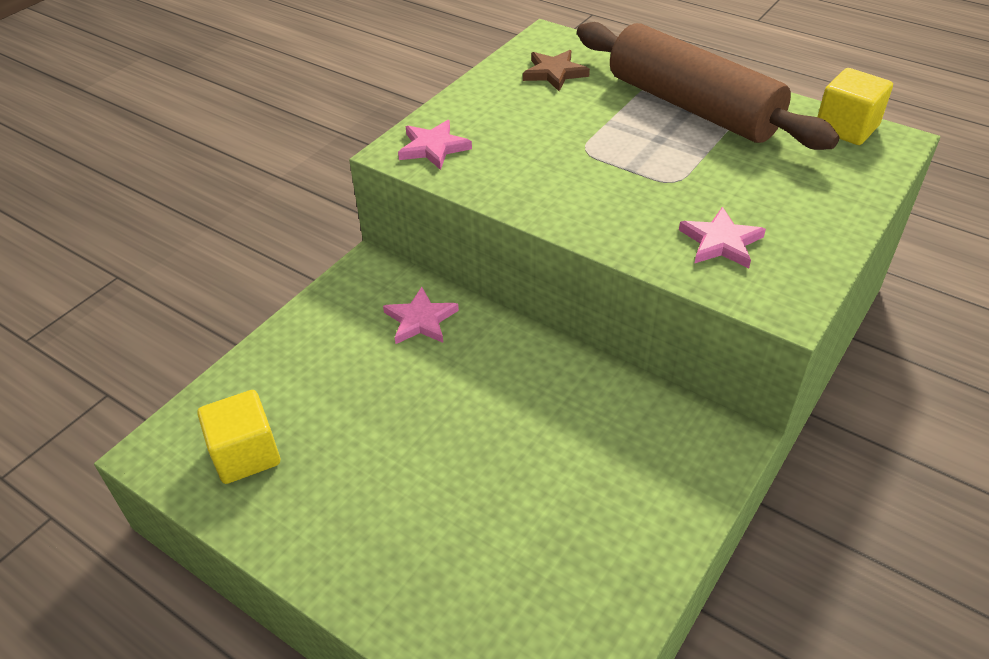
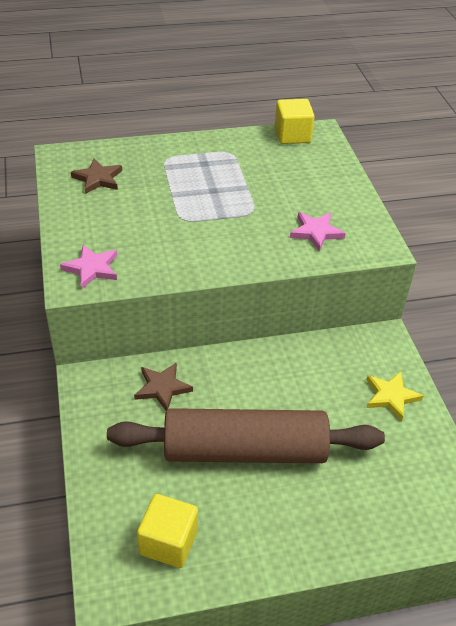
camera: 50 degrees left, 0 degrees up
(420, 320) = (162, 388): pink star -> brown star
(647, 505) = (391, 396): none -> yellow star
(692, 107) = (204, 161): brown rolling pin -> brown rolling pin (245, 450)

